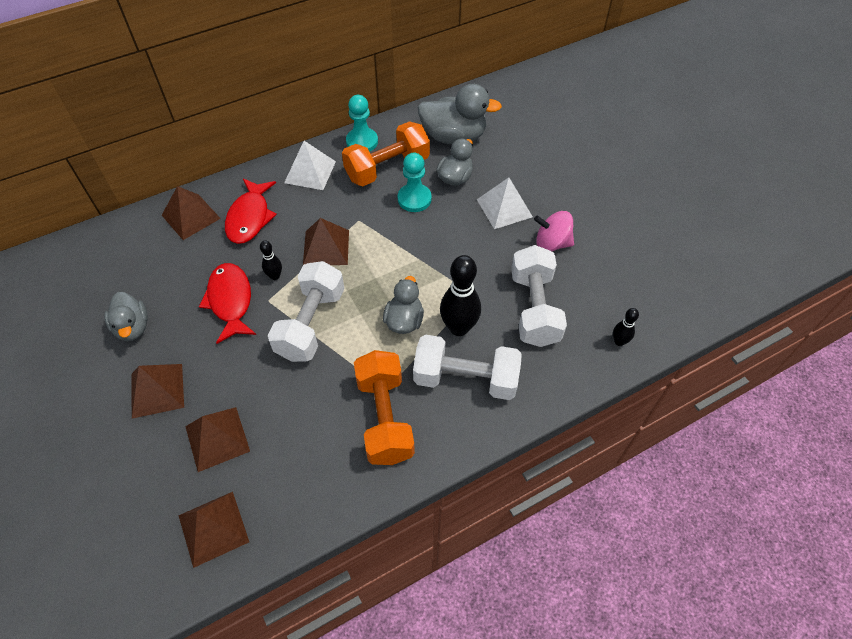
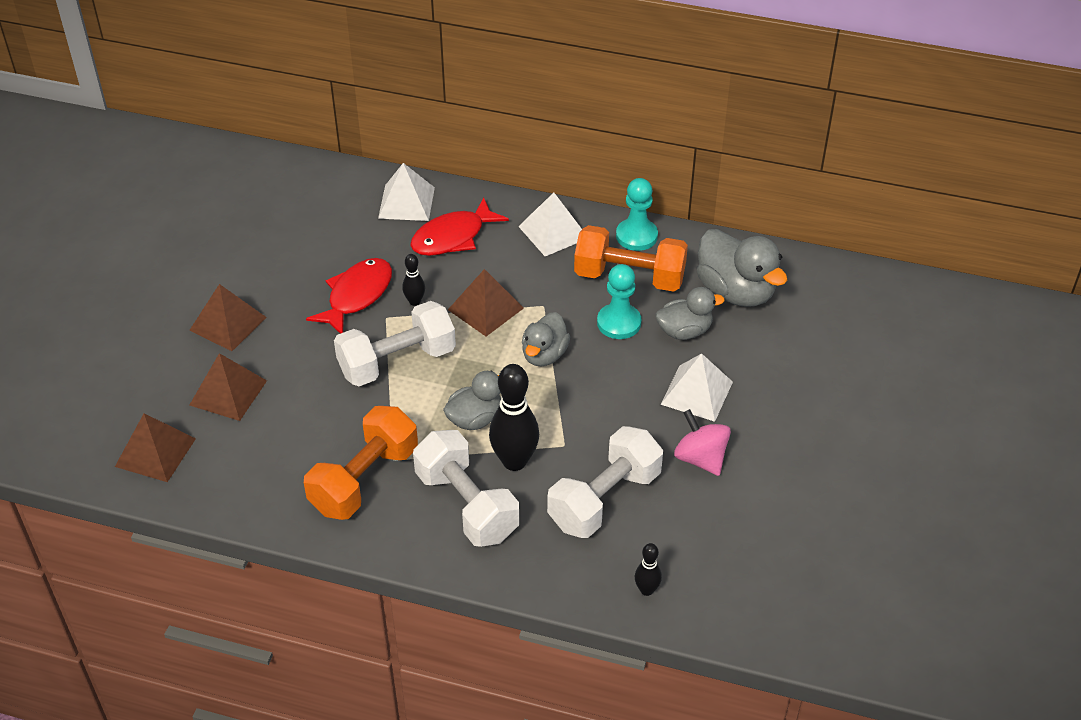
camera: 45 degrees right, 10 degrees down
(132, 327) = (264, 262): grey duck -> grey duck (544, 355)
(190, 216) = (406, 202): brown pyramid -> white pyramid

